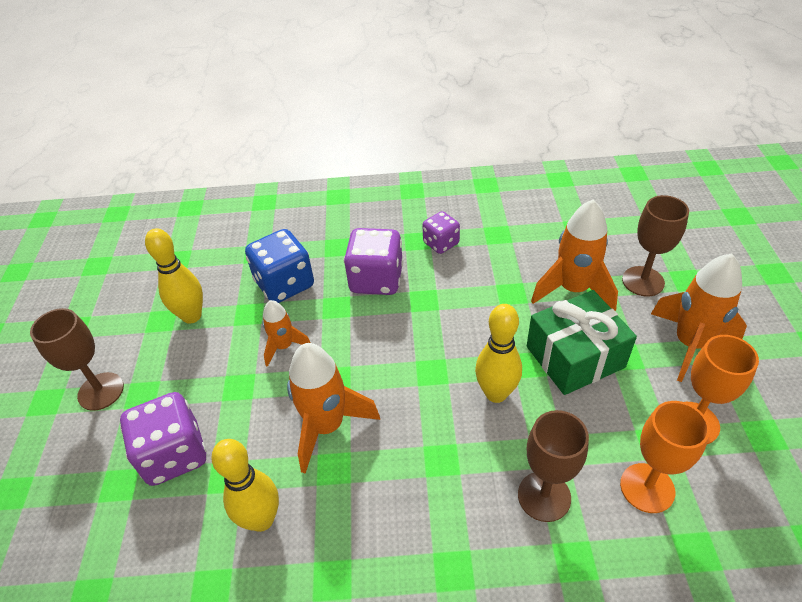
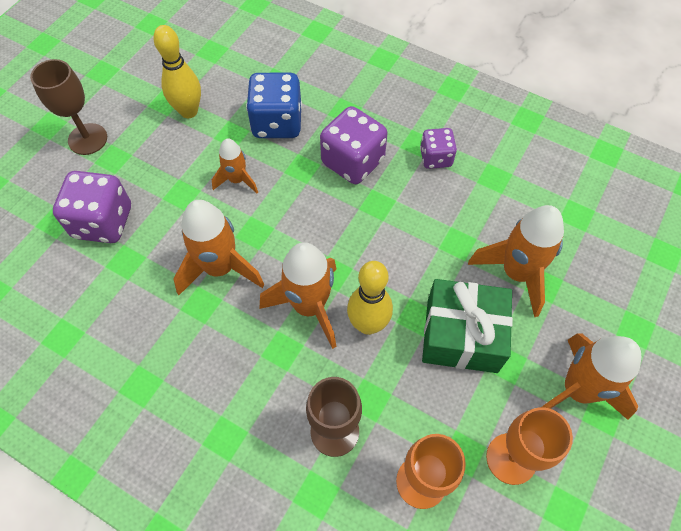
camera: 30 degrees right, 15 degrees up
(261, 519) = (126, 310): yellow bowling pin -> none
(434, 409) = (309, 306): none -> orange rocket
(643, 281) = (590, 305): brown goblet -> none

